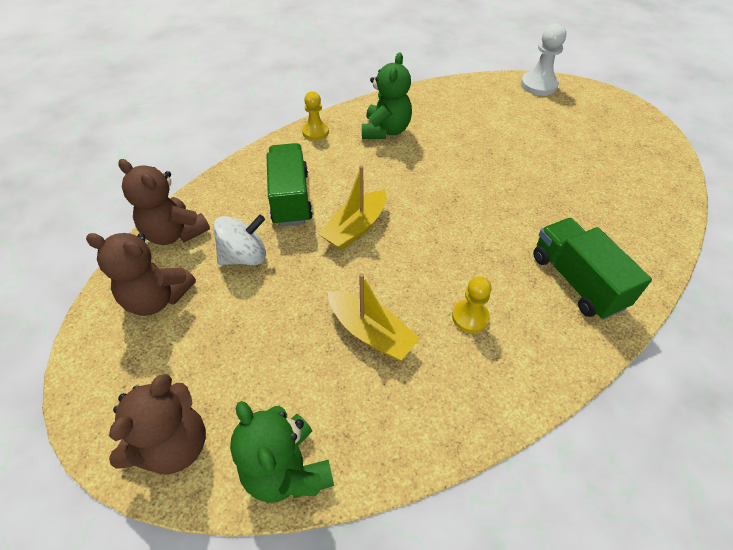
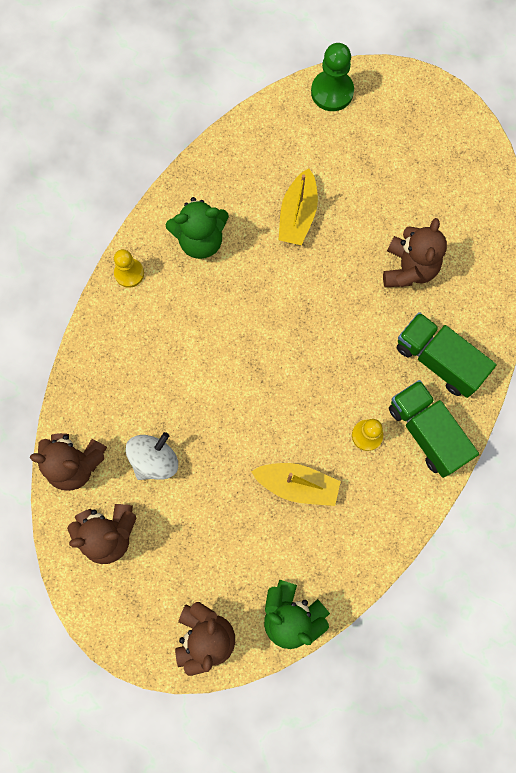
camera: 25 degrees left, 25 degrees up
(290, 198) = (156, 375): green truck -> green truck (427, 432)
(355, 228) = (233, 384): yellow boat -> yellow boat (297, 215)
(385, 131) = (200, 240): green teddy bear -> green teddy bear turned 90 degrees clockwise
(539, 85) = (332, 92): white pawn -> green pawn
(568, 202) = (409, 268): none -> brown teddy bear

